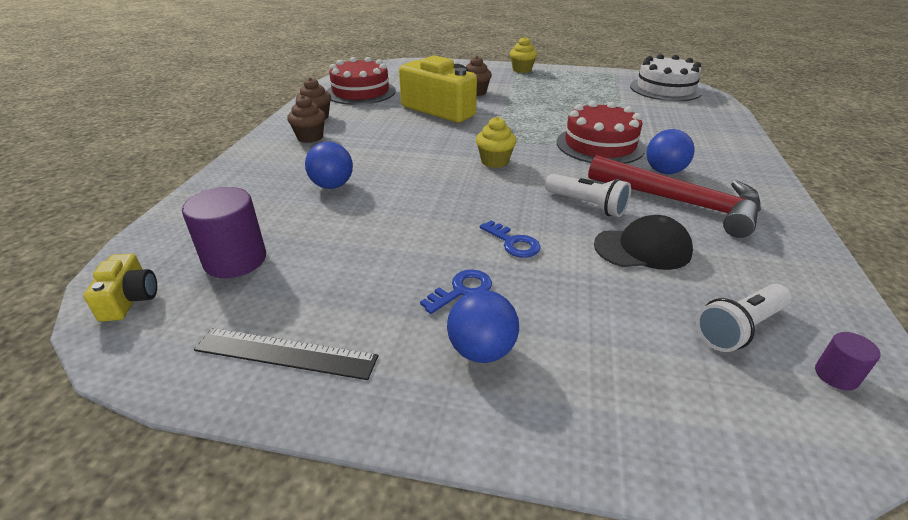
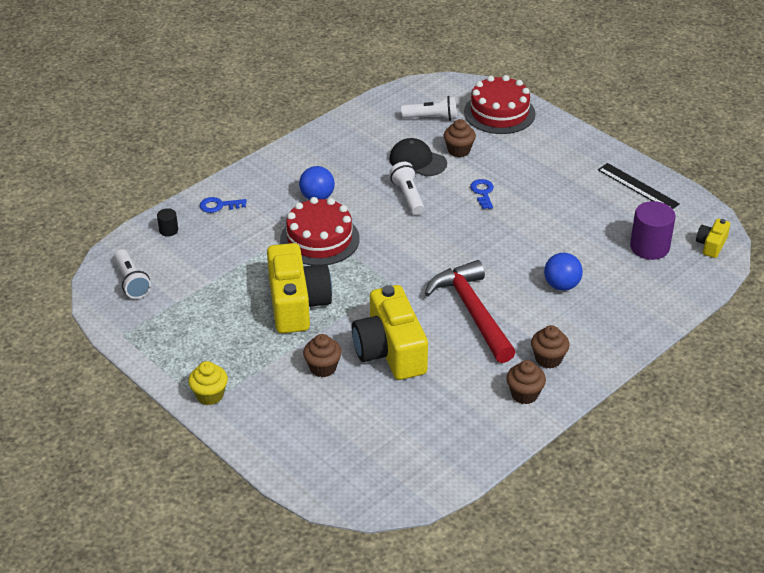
camera: 145 degrees left, 5 degrees up
(360, 92) = (445, 431): red cake -> red cake (499, 113)
(461, 290) = (536, 180): blue key -> blue key (219, 206)
(481, 350) = (551, 154): blue ball -> none
(494, 161) = (421, 258): yellow cupcake -> none
(544, 110) = (297, 304): none -> yellow camera
(619, 288) = (459, 150): none -> brown cupcake
(665, 89) = (131, 282): white cake -> white flashlight
(681, 202) = (349, 174): red hammer -> red hammer (472, 312)
(711, 114) = (168, 230): none -> black cylinder
(836, 375) = (423, 94): purple cylinder -> none

